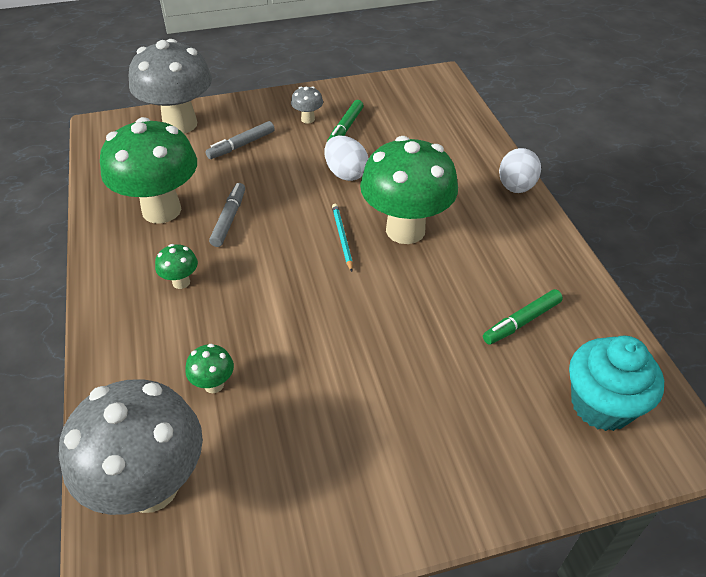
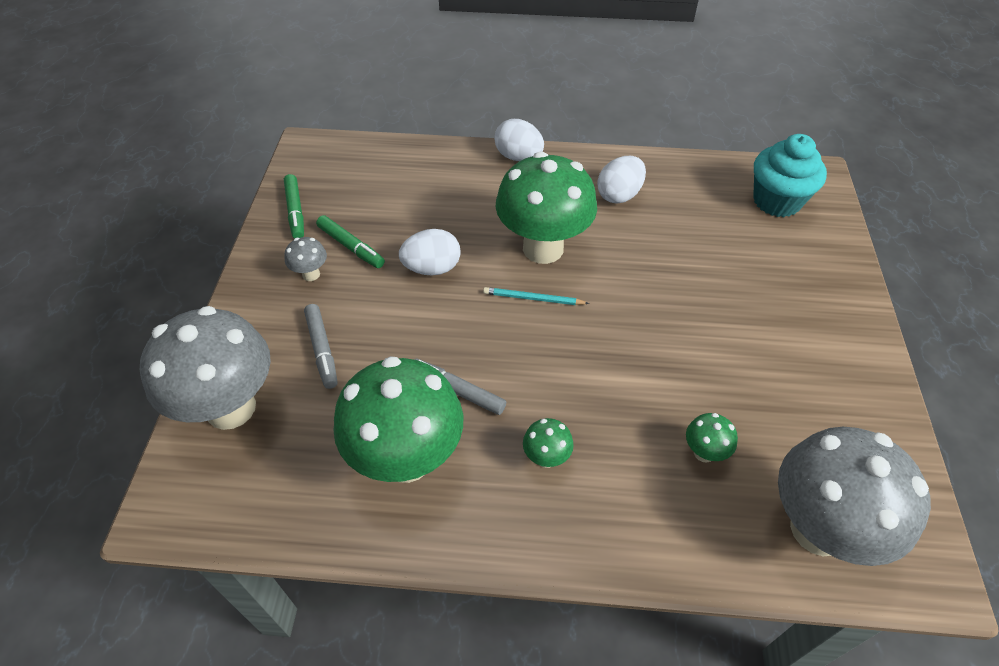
camera: 70 degrees left, 5 degrees up
(512, 266) = (619, 195): none -> white egg
(522, 322) = (684, 212): green marker -> green marker (295, 211)

